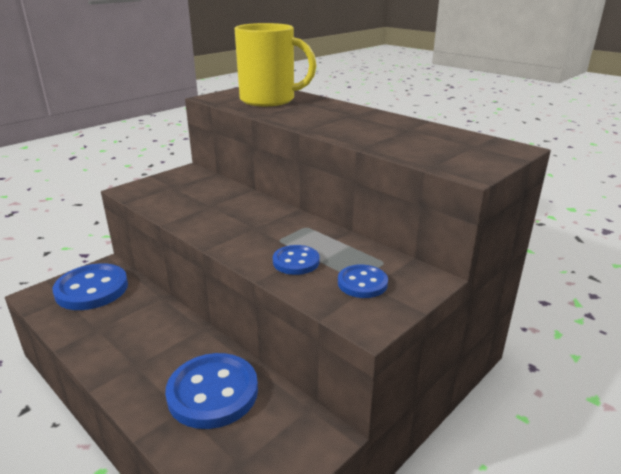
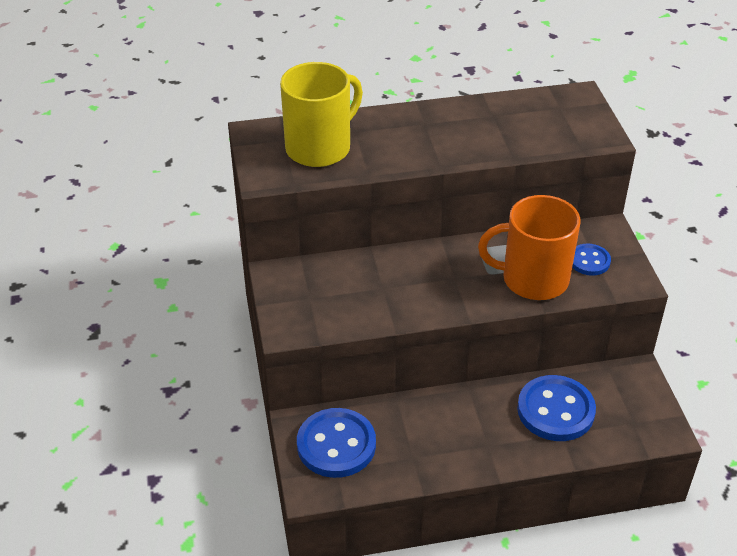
camera: 55 degrees left, 15 degrees up
(296, 262) = (533, 279): blue button -> orange mug

